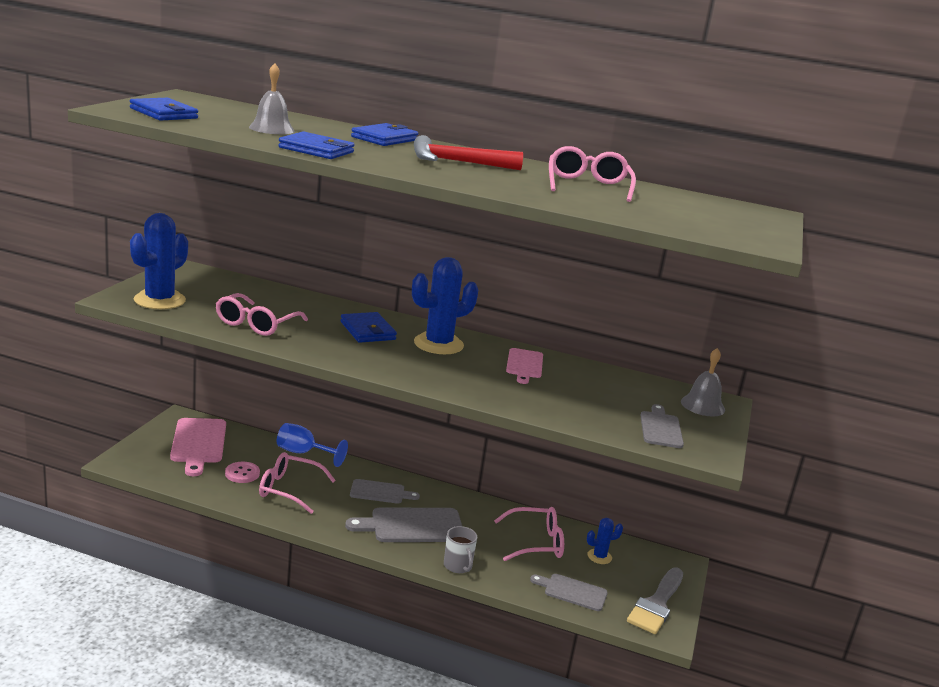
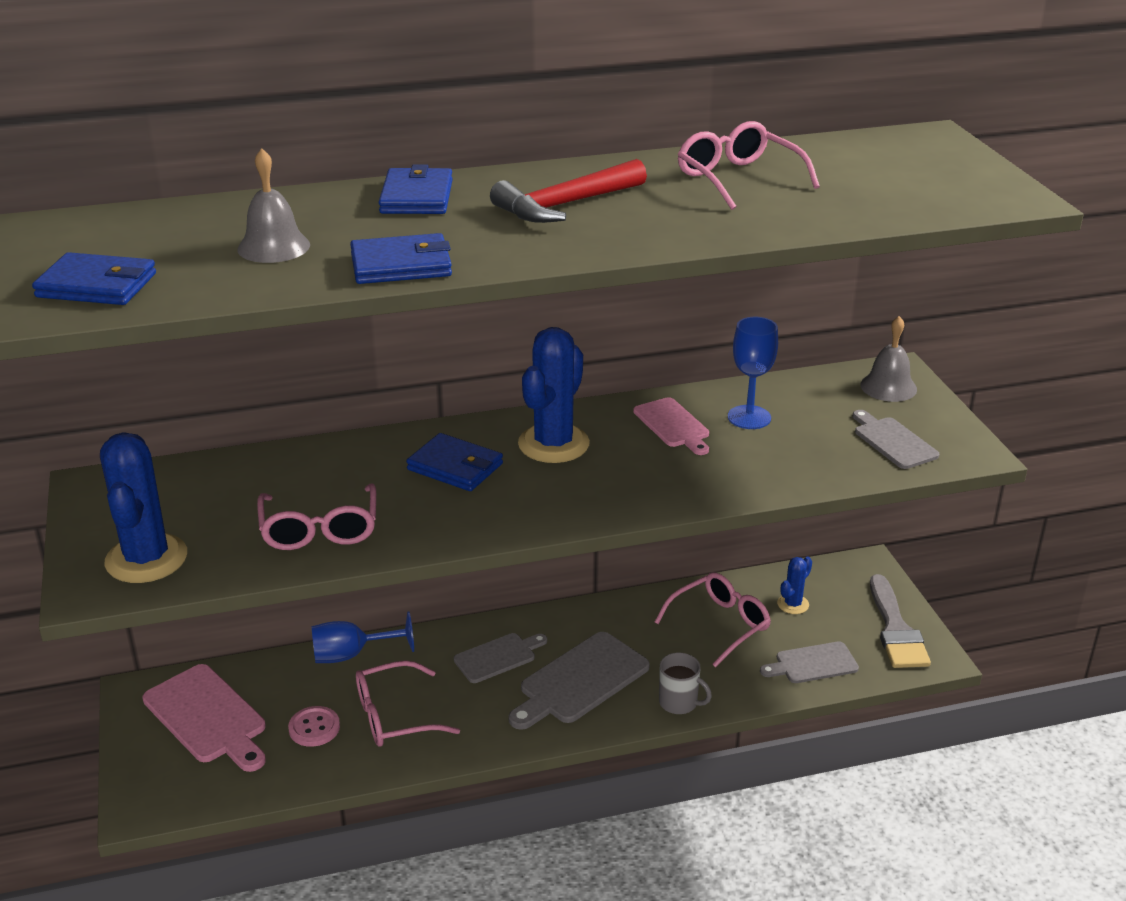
camera: 30 degrees left, 10 degrees up
(579, 381) = (749, 417): none -> blue goblet

